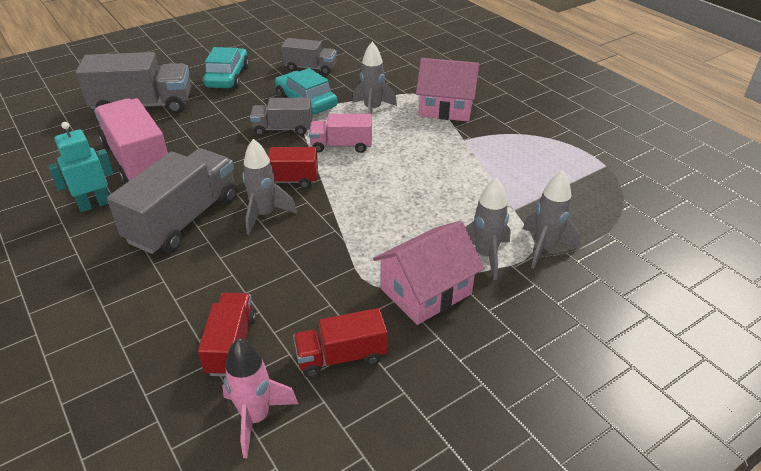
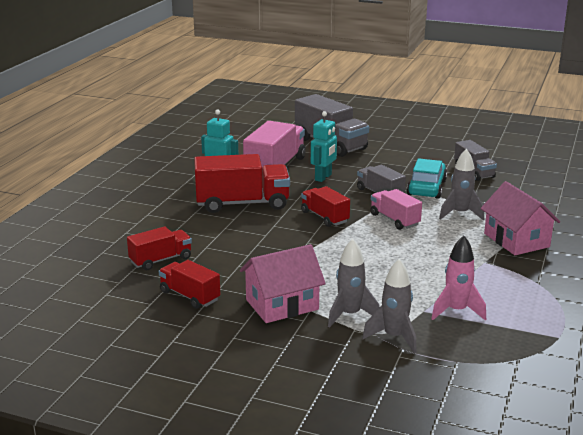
camera: 55 degrees right, 15 degrees down
(184, 219) = (242, 203): grey truck -> red truck
(205, 143) = (323, 177): none -> turquoise robot
(227, 77) = (408, 152): turquoise car -> none
(256, 418) = (118, 288): pink rocket -> pink rocket (456, 311)
(264, 215) = (281, 224): grey rocket -> none
(426, 291) = (282, 304): pink house -> pink house turned 45 degrees counterclockwise

